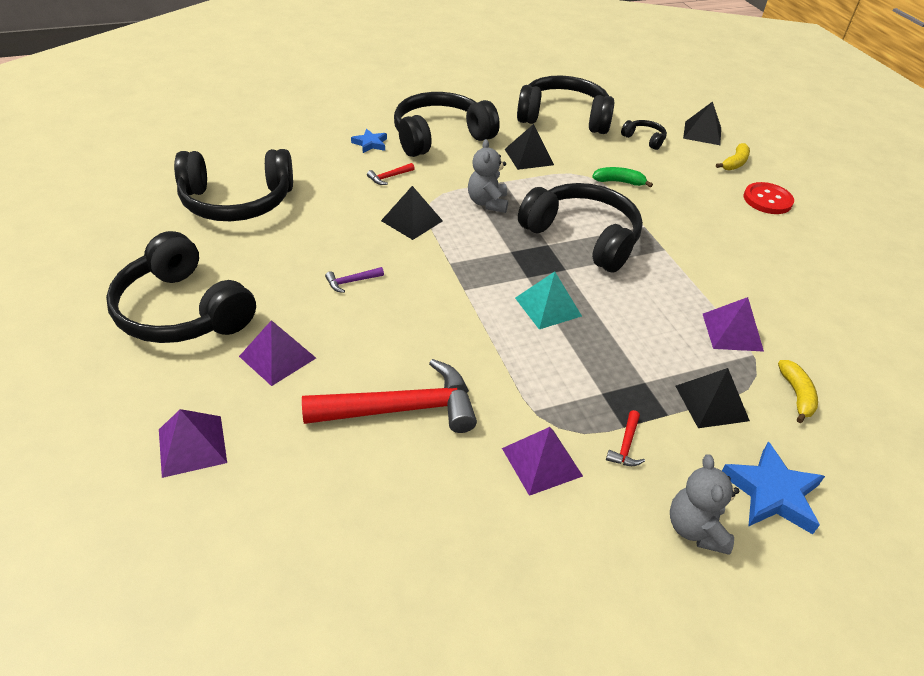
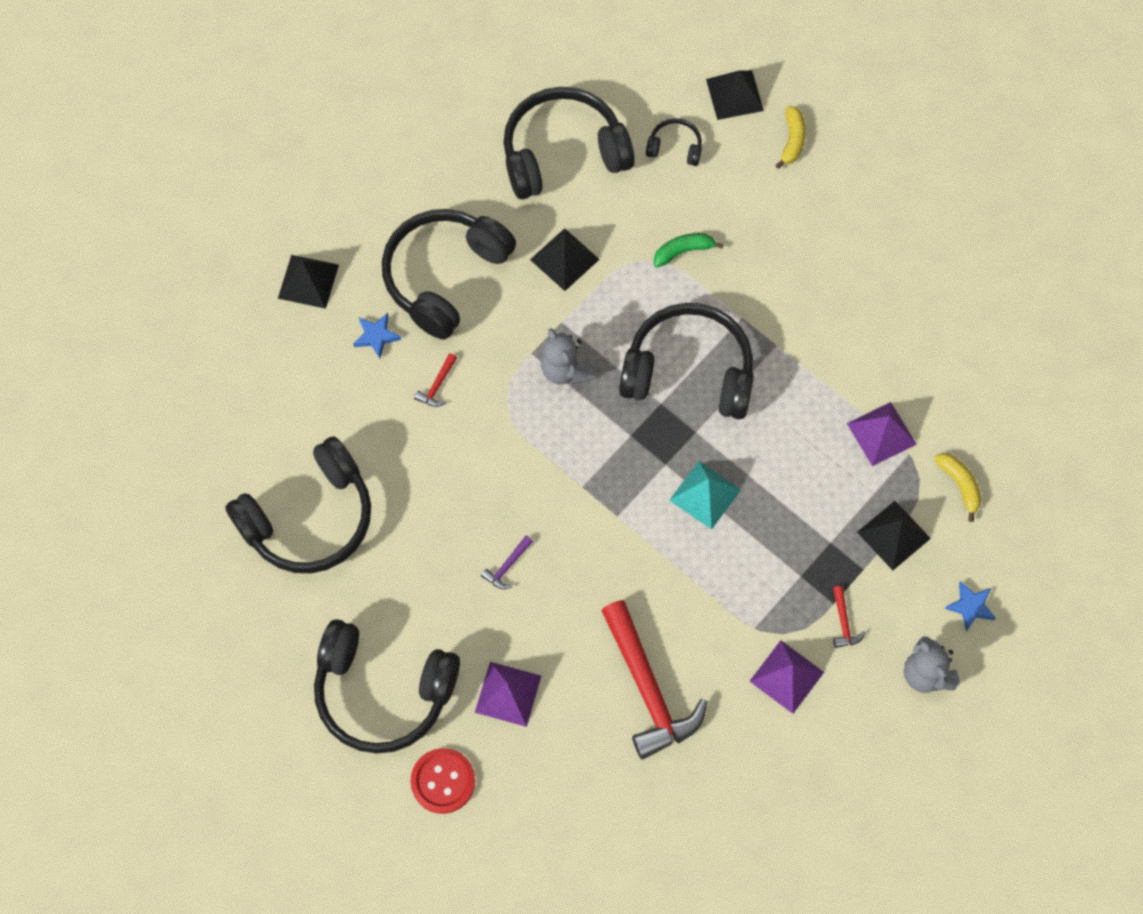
camera: 25 degrees left, 25 degrees up
(192, 445) = (510, 818): purple pyramid -> none
(401, 409) = (647, 688): red hammer -> red hammer turned 105 degrees clockwise
(412, 221) = (507, 444): black pyramid -> black pyramid (308, 281)
(767, 200) = (849, 195): red button -> red button (443, 781)
(772, 493) = (970, 606): blue star -> blue star, size x0.58

